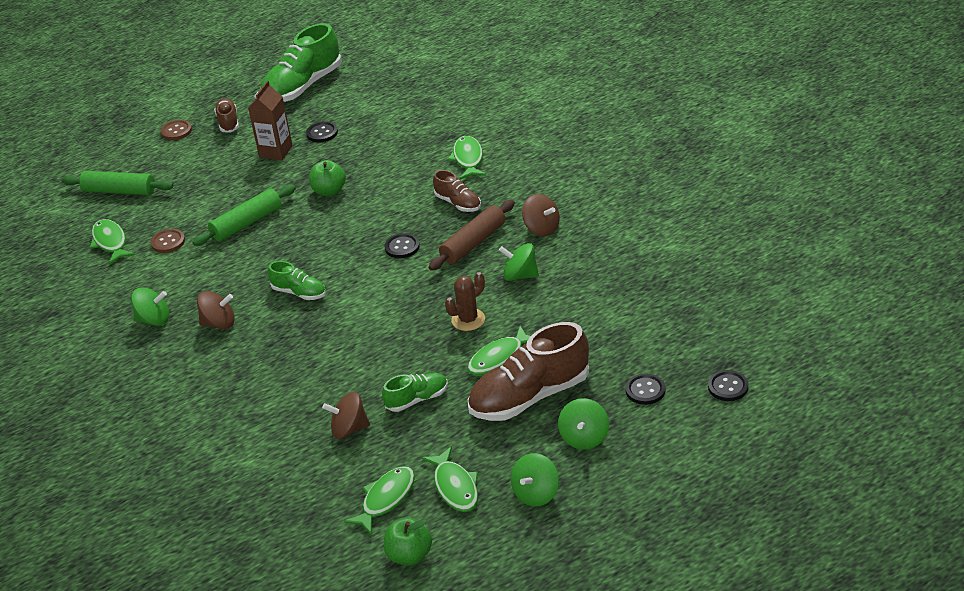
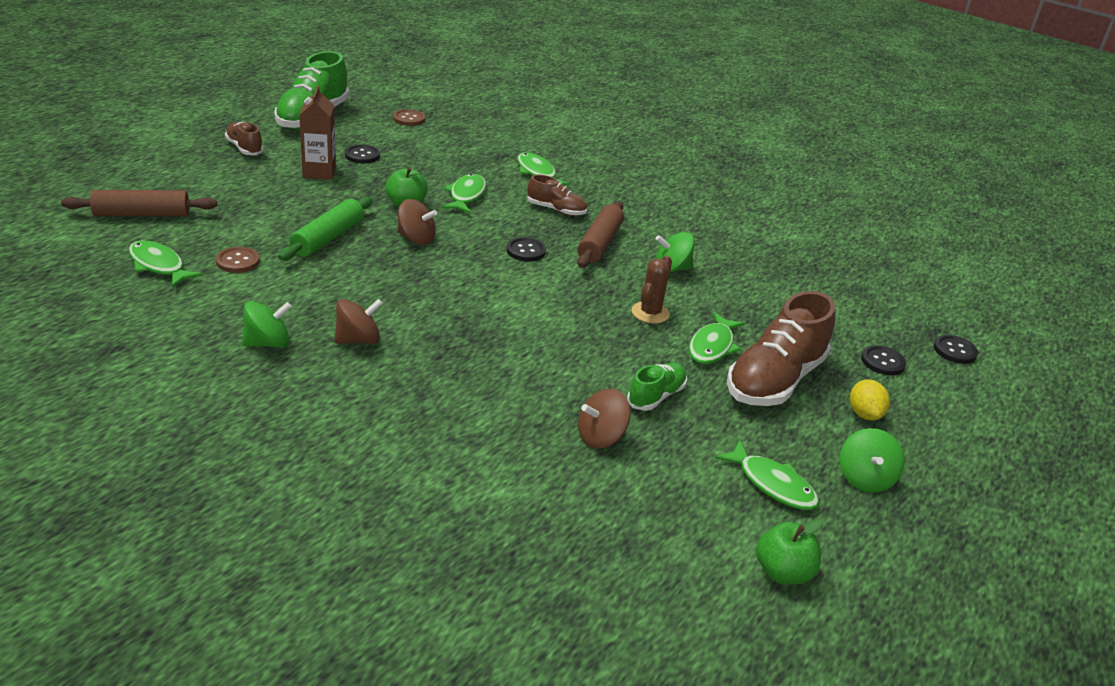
camera: 30 degrees left, 5 degrees down
(119, 191) = (142, 214): green rolling pin -> brown rolling pin
(176, 131) = (184, 157): brown button -> brown button (409, 119)
(299, 293) = (438, 301): green shoe -> none
(386, 499) = (704, 510): green fish -> green fish (466, 195)
(541, 228) = (659, 227): brown spinning top -> brown spinning top (416, 239)
(584, 438) = (864, 414): green spinning top -> yellow lemon

